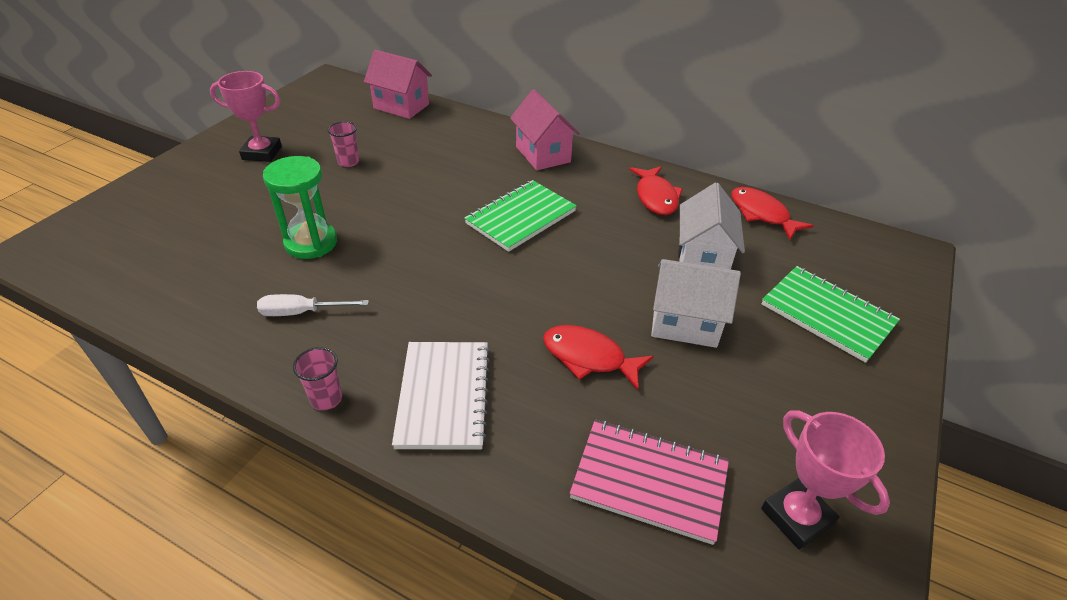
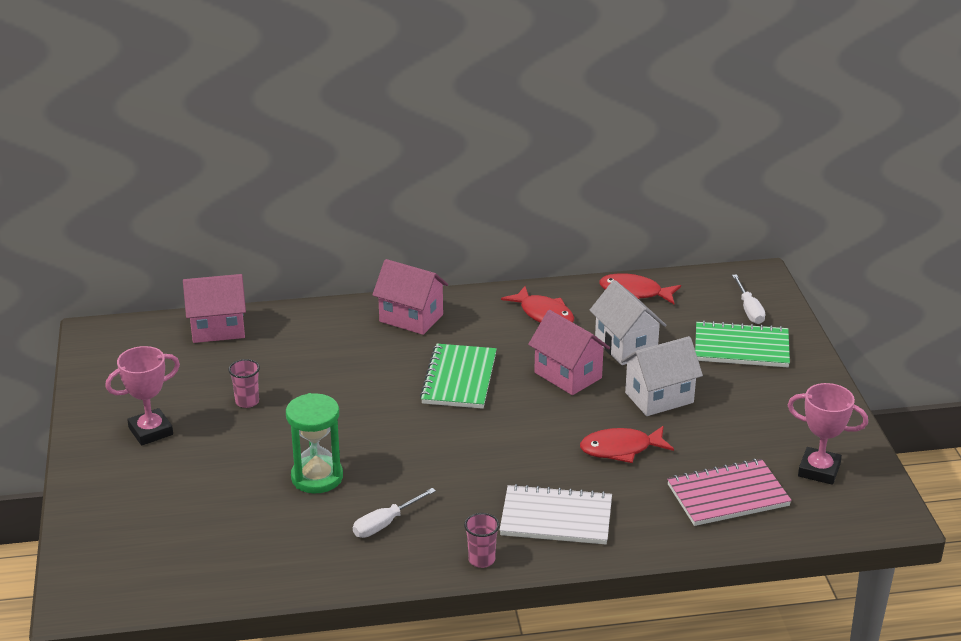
camera: 35 degrees left, 10 degrees down
(444, 396) = (556, 518): white notebook -> white notebook turned 45 degrees counterclockwise
(618, 258) = (568, 375): none -> pink house
(871, 280) = (749, 310): none -> white screwdriver

